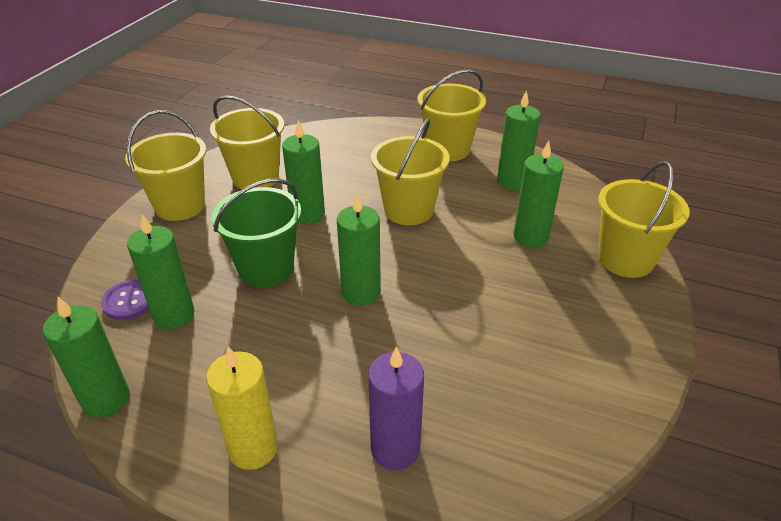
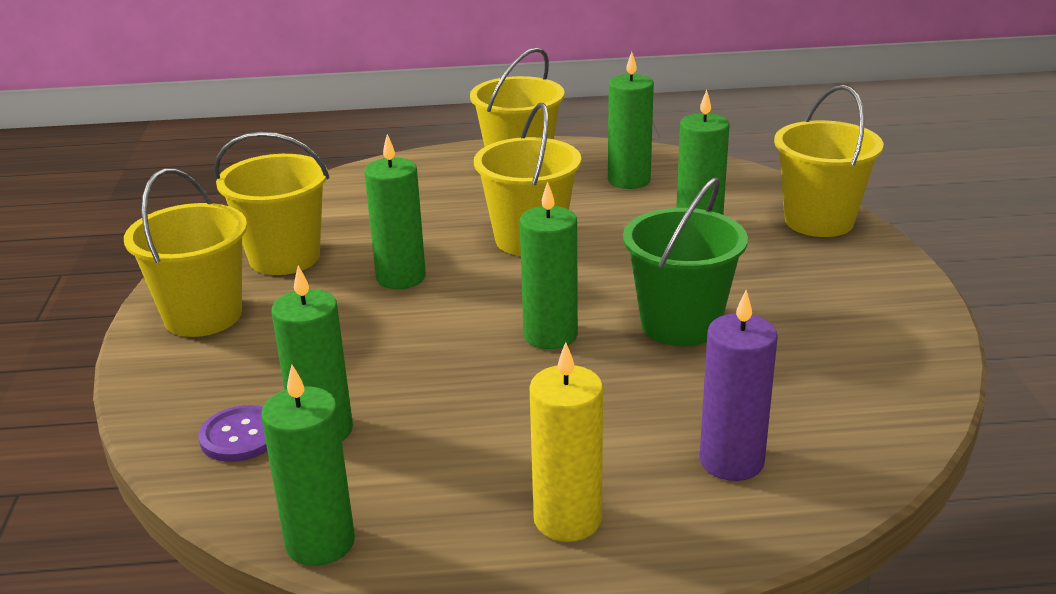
camera: 25 degrees left, 10 degrees down
(266, 268) = (401, 347): green bucket -> green bucket (680, 324)

